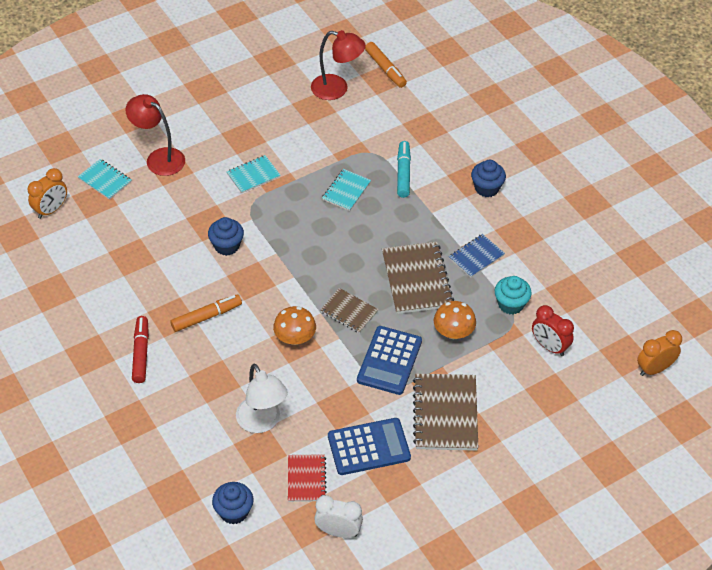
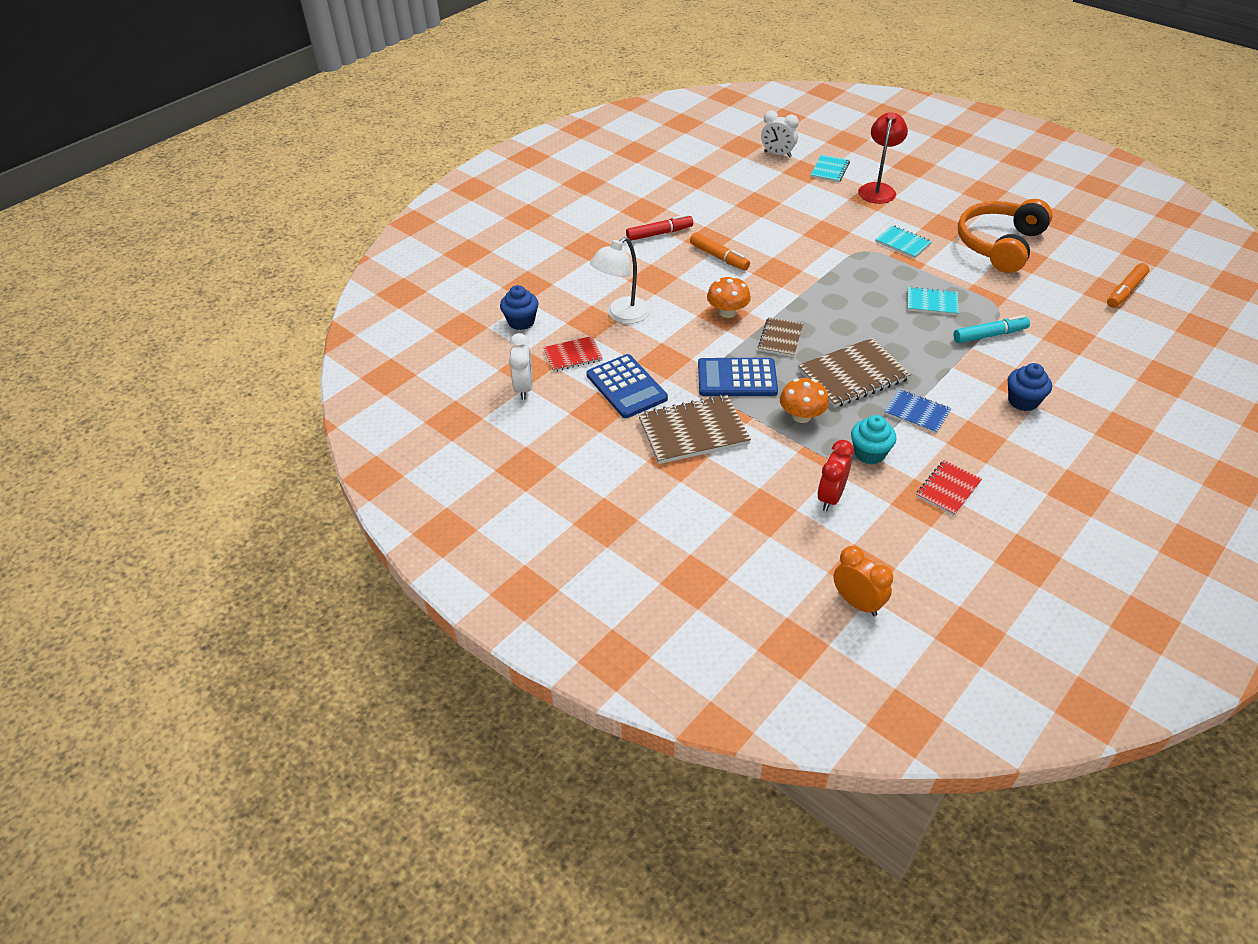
camera: 75 degrees right, 5 degrees down
(51, 210) = (777, 154): orange clock -> white clock
(227, 246) = (806, 248): blue cupcake -> none
(289, 113) = (999, 245): none -> orange headphones
(337, 89) = (1062, 266): red lamp -> none
(563, 272) = (948, 489): none -> red notebook

